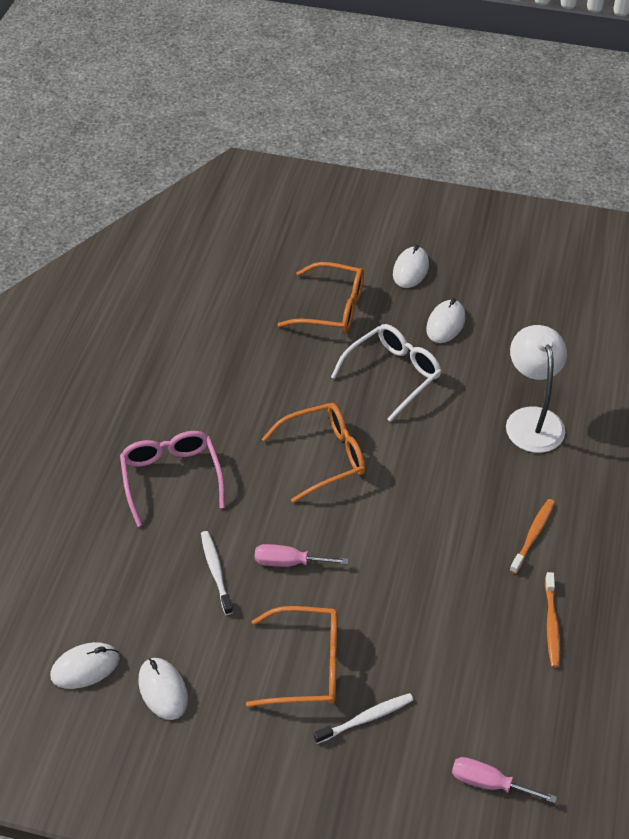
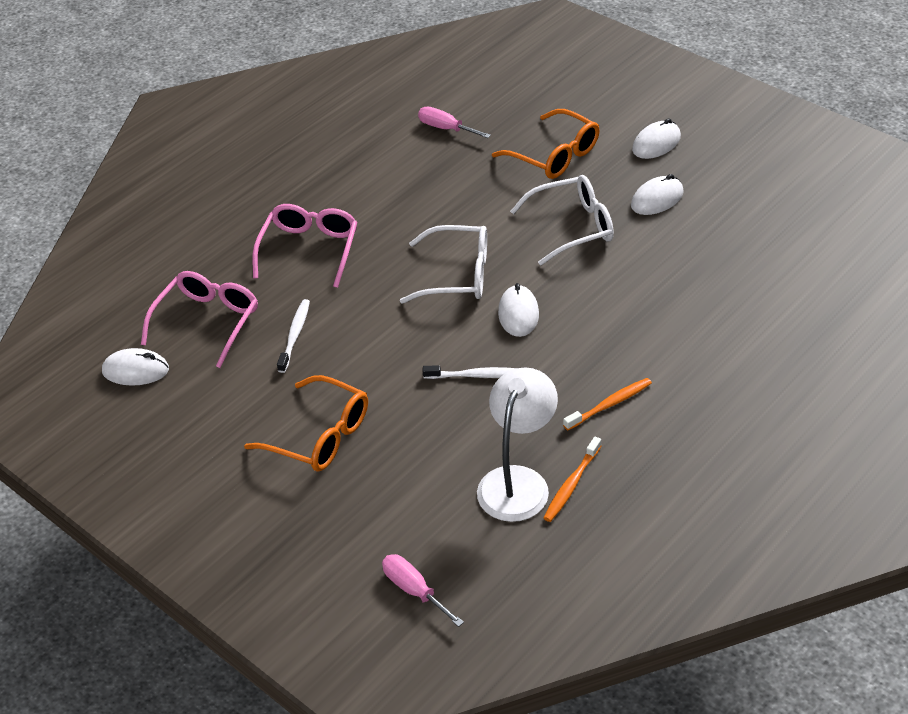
camera: 30 degrees right, 5 degrees down
(122, 590) = (207, 323): none -> pink glasses
(163, 690) = (185, 410): white mouse -> white mouse (518, 314)
(289, 562) = (363, 349): pink screwdriver -> pink screwdriver (446, 128)
(323, 457) = (456, 275): orange glasses -> white glasses
(365, 718) = (341, 496): white toothbrush -> white toothbrush (477, 375)
(532, 419) = (683, 306): white lamp -> white lamp (518, 481)

